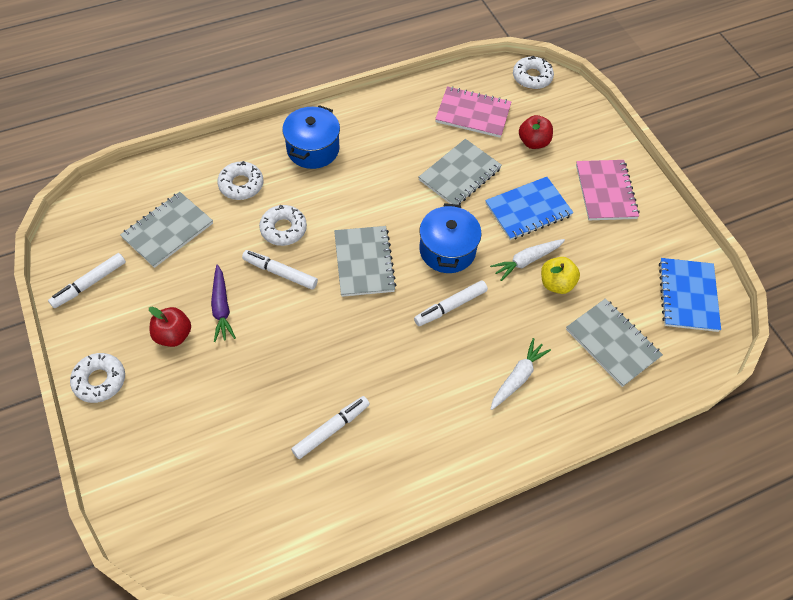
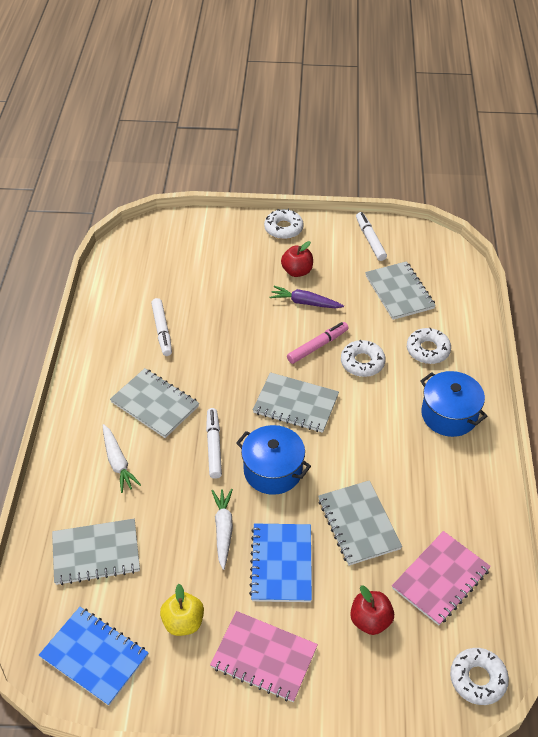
camera: 120 degrees right, 10 degrees down
(280, 273) = (317, 346): white marker -> pink marker
(433, 382) = (155, 404): none -> grey notebook
(556, 283) = (184, 541): yellow apple -> yellow apple (183, 622)

